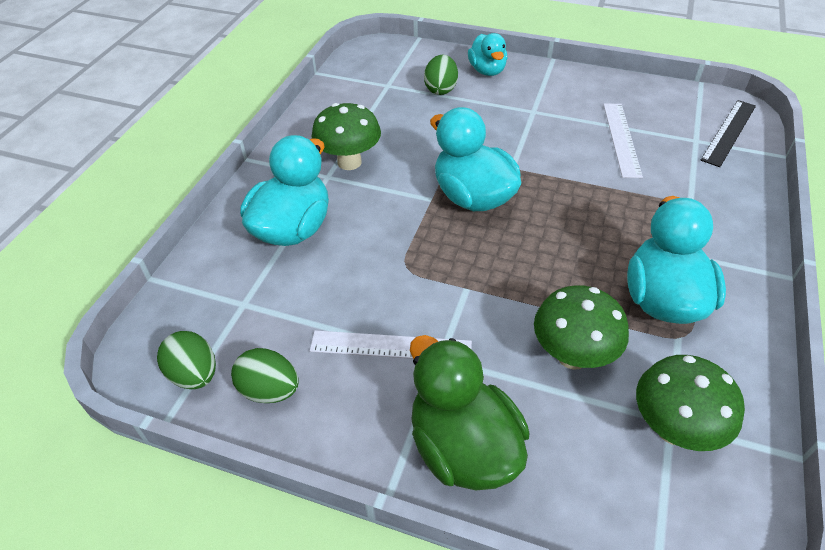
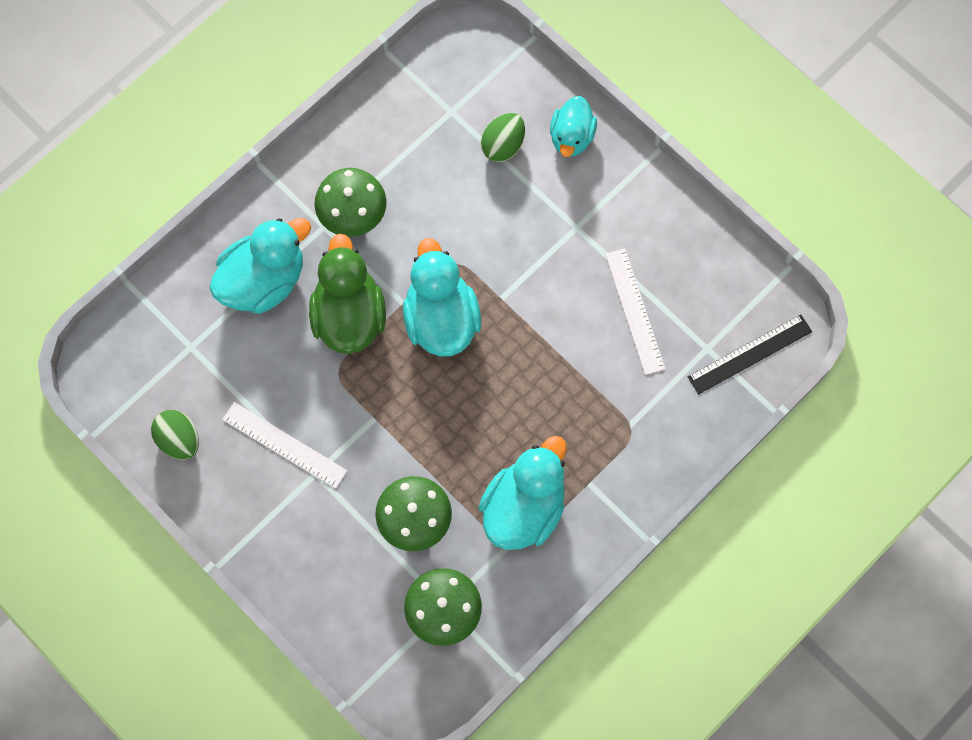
camera: 25 degrees right, 25 degrees up
(194, 374) = (131, 399): green egg -> none
(463, 446) = (291, 552): green duck -> green duck (349, 316)
(621, 139) = (634, 311): white ruler -> white ruler turned 45 degrees counterclockwise

